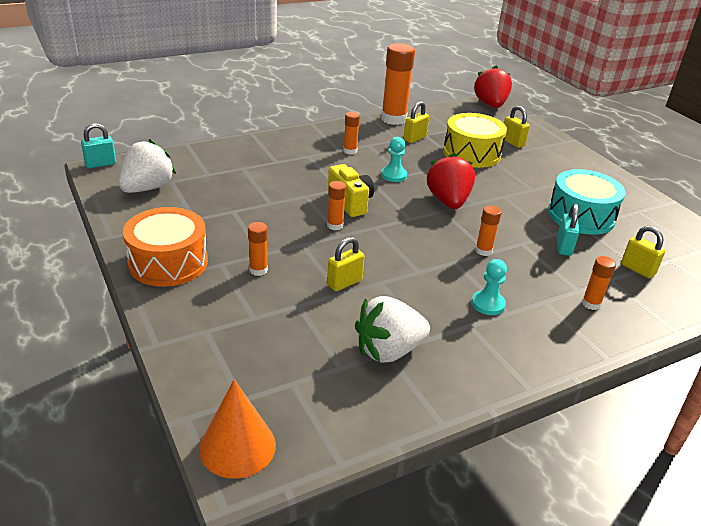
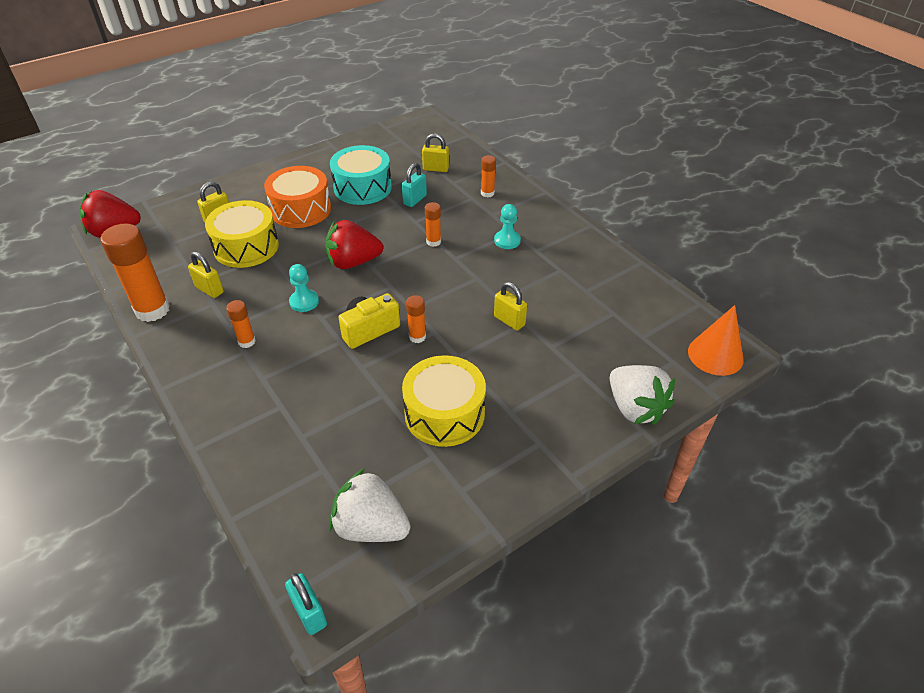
camera: 95 degrees left, 10 degrees up
(168, 262) = (522, 456): orange drum -> orange drum (301, 209)
(236, 229) = (444, 413): none -> yellow drum
(258, 270) = (511, 381): orange glue stick -> none
(388, 351) = (584, 289): white strawberry -> white strawberry (635, 408)
(563, 247) = (415, 200): turquoise padlock -> turquoise padlock turned 60 degrees counterclockwise
(637, 269) = (436, 169): yellow padlock -> yellow padlock turned 60 degrees clockwise

